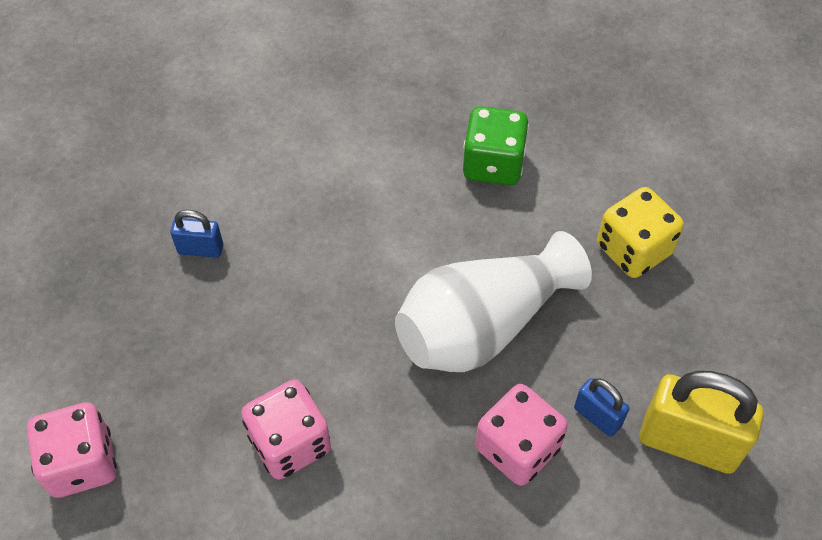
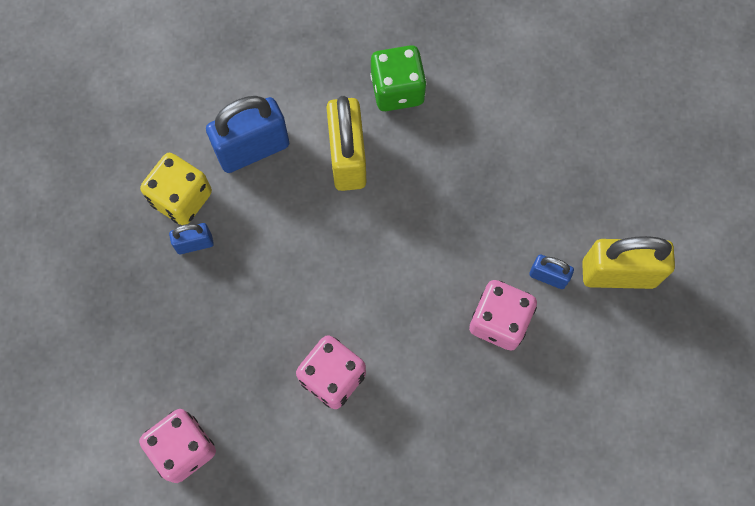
camera: 20 degrees left, 15 degrees up
(308, 175) = (253, 149): none -> blue padlock
(408, 215) = (347, 158): none -> yellow padlock
(482, 326) = (439, 233): white vase -> none
(633, 249) = (530, 129): yellow dice -> yellow dice (181, 198)

